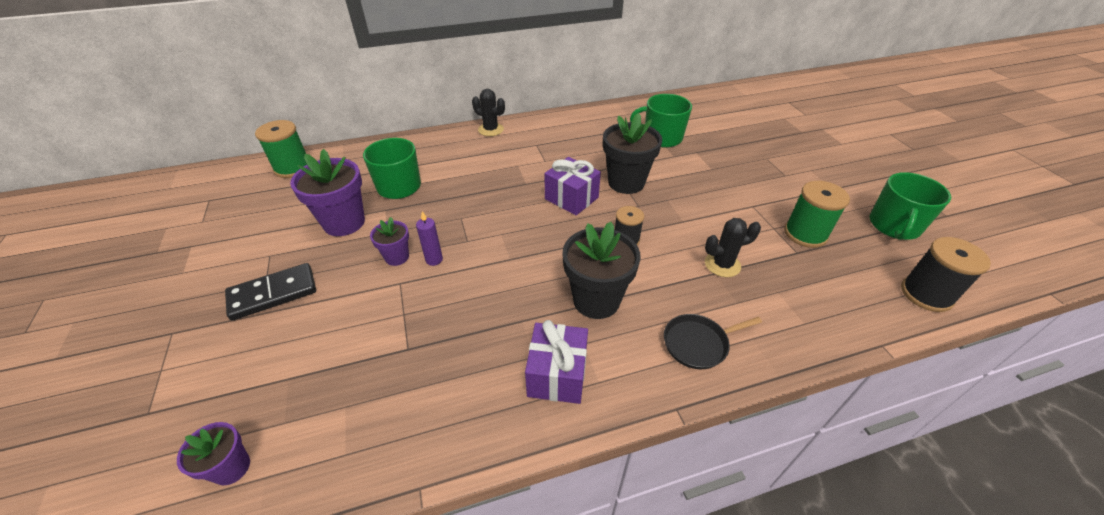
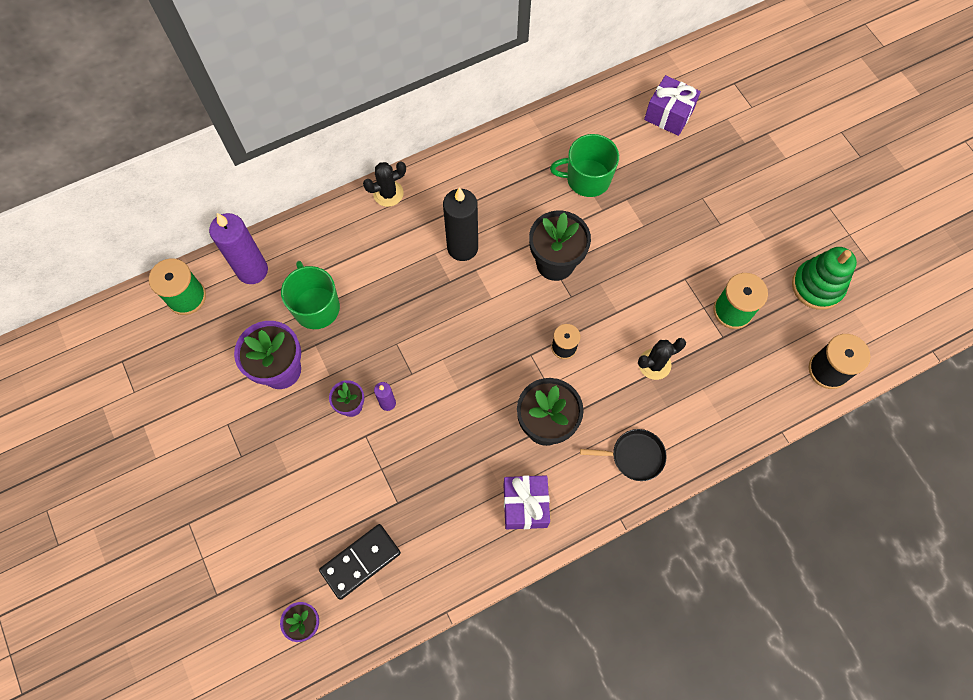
camera: 10 degrees left, 25 degrees up
(273, 293) = (255, 467): black domino -> black domino (360, 561)
(357, 159) = (252, 270): none -> purple candle
(490, 130) = (388, 193): black cactus -> black cactus turned 45 degrees counterclockwise
(543, 165) = (462, 247): none -> black candle
(571, 198) = (502, 297): purple gift -> purple gift (668, 115)
(698, 343) = (634, 456): black pan -> black pan turned 150 degrees counterclockwise
(894, 226) = (817, 286): green mug -> green stacking toy

